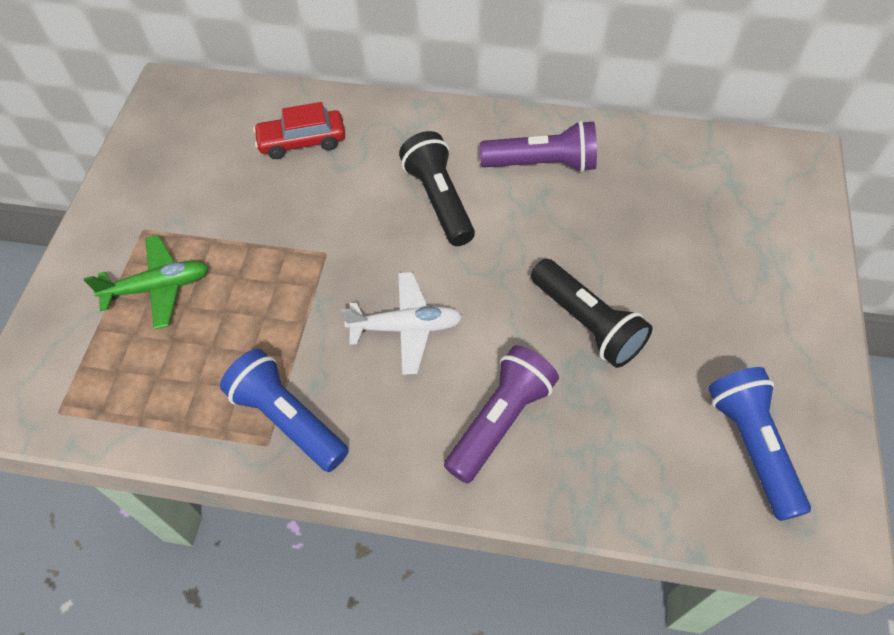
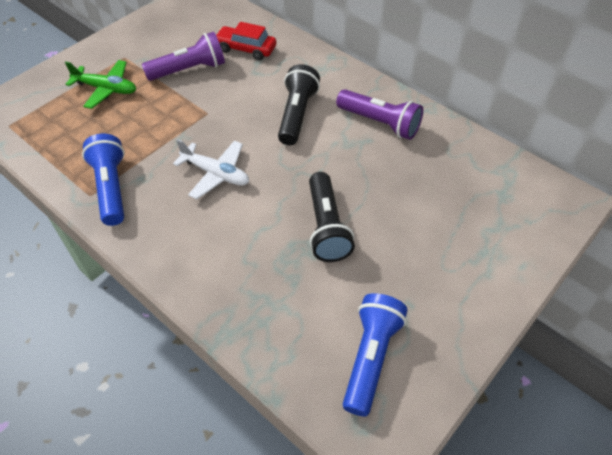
camera: 30 degrees right, 5 degrees down
(500, 420) = (224, 252): purple flashlight -> purple flashlight (189, 70)

